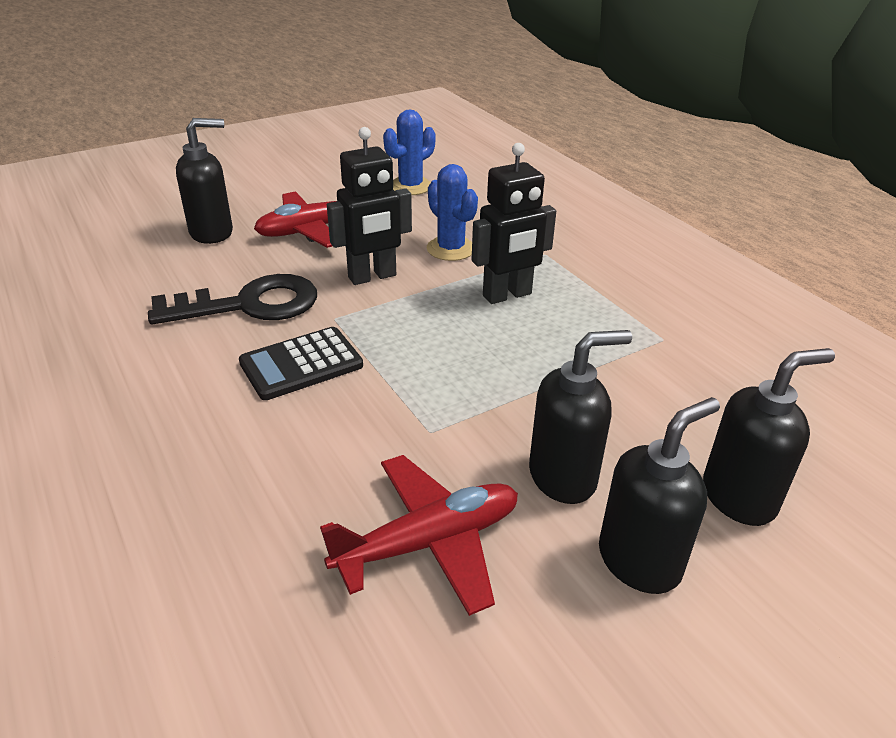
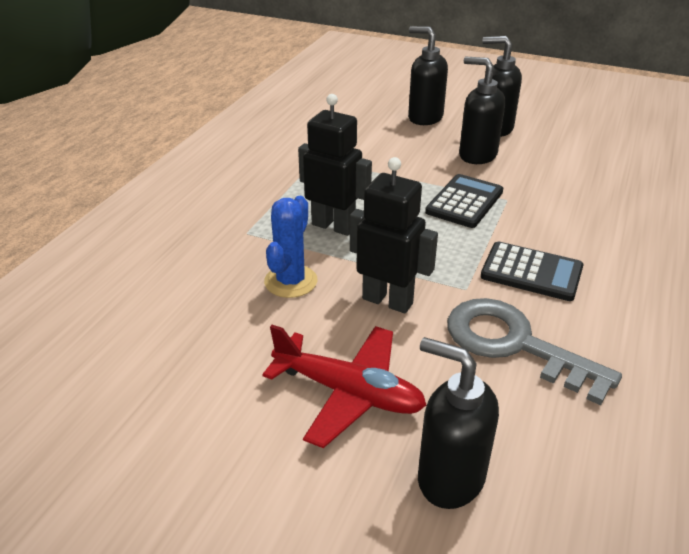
camera: 125 degrees left, 0 degrees up
(249, 305) = (515, 344): black key -> grey key
(410, 186) = (165, 378): blue cactus -> none
(428, 543) = (568, 172): red plane -> none
(461, 394) = (464, 202): none -> black calculator

